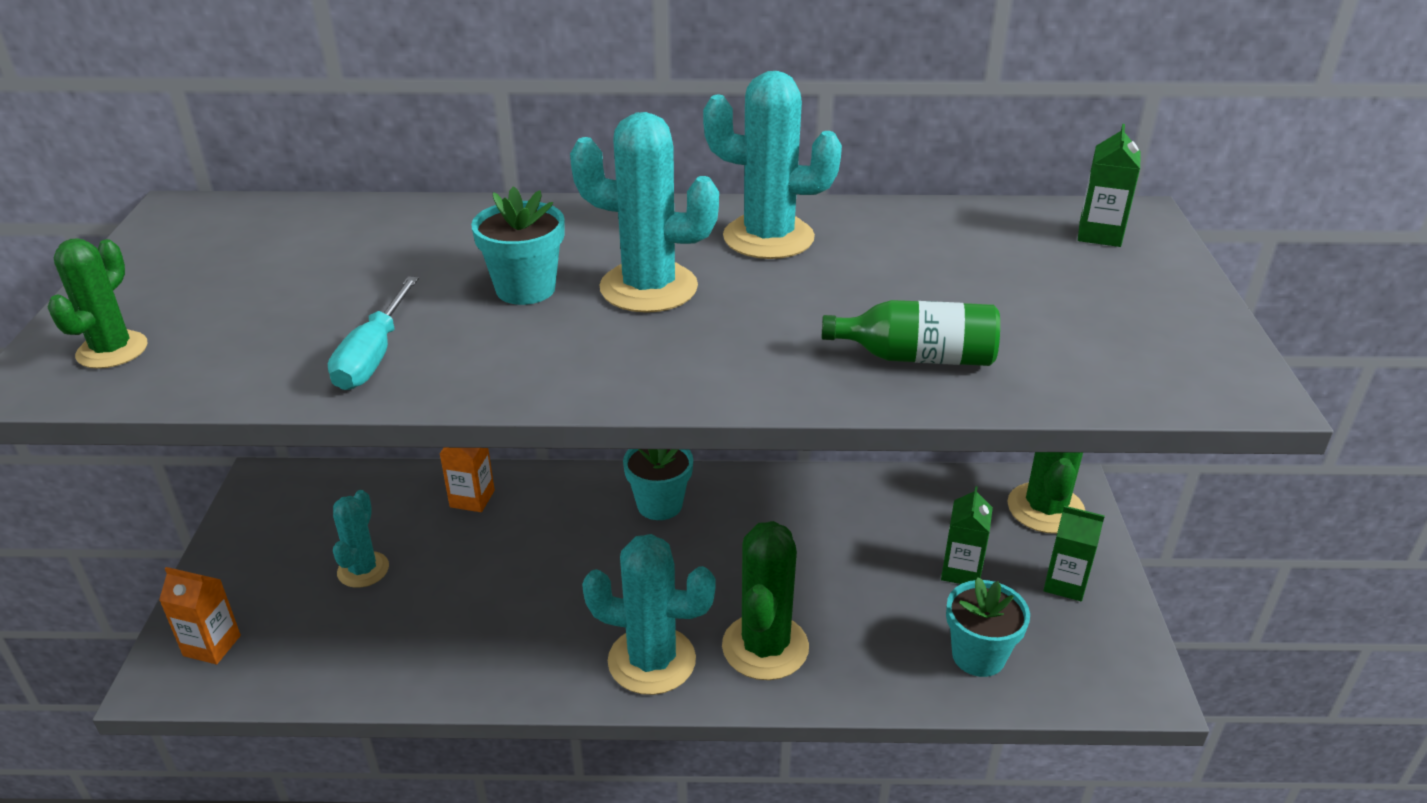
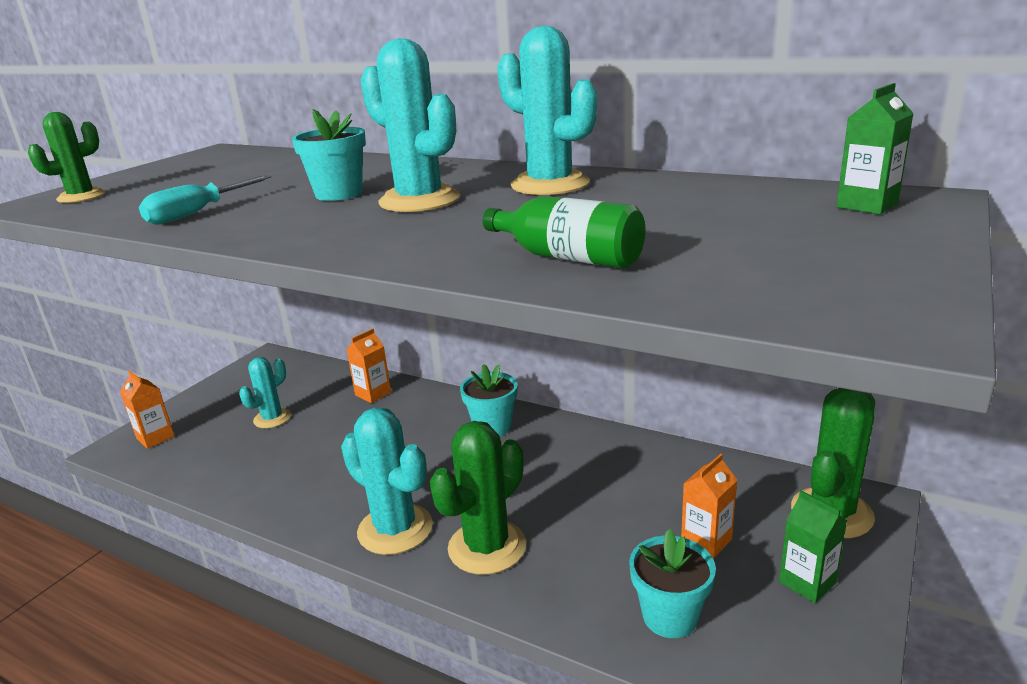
camera: 30 degrees right, 10 degrees down
(961, 571) = (706, 541): green carton -> orange carton

